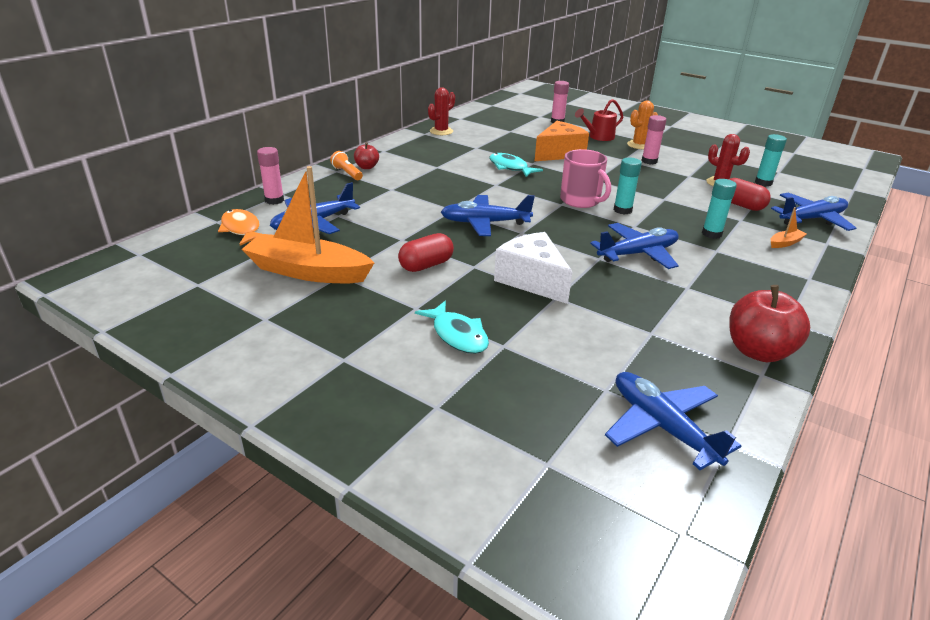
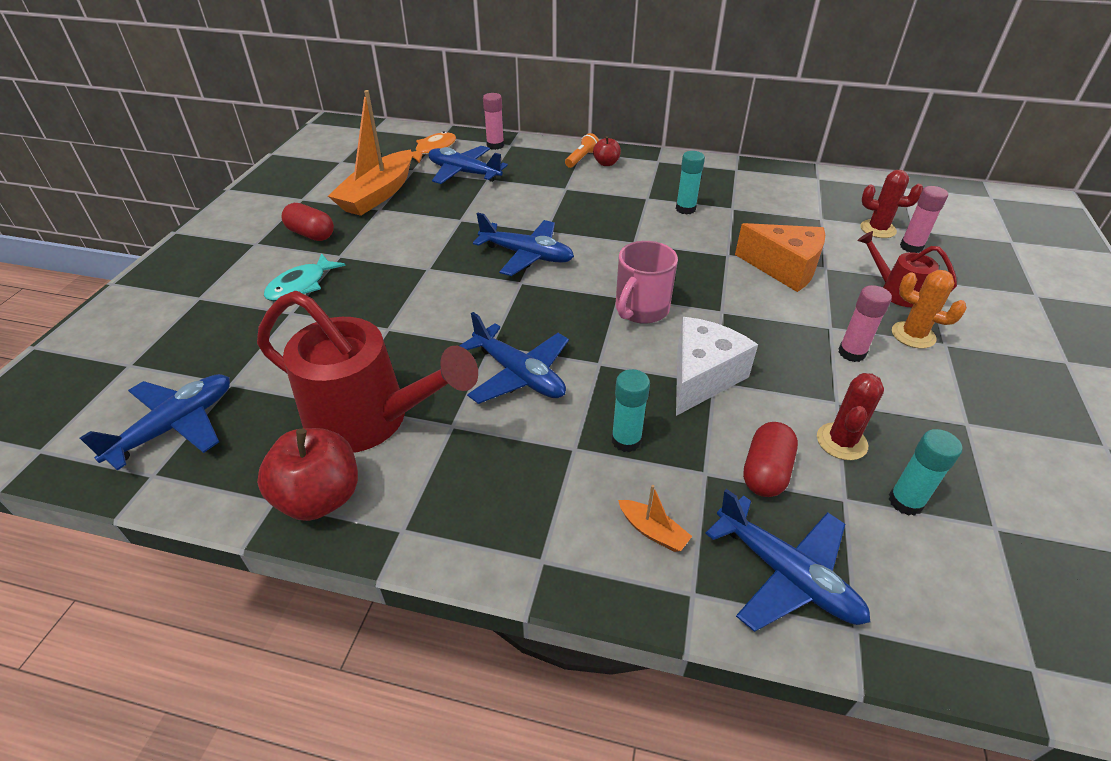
camera: 70 degrees right, 10 degrees up
(308, 271) = (378, 194): orange boat -> orange boat turned 150 degrees counterclockwise
(426, 265) = (416, 243): red capsule -> red capsule (311, 234)
(441, 131) = (756, 177): red cactus -> red cactus (877, 229)
(485, 223) = (526, 255): blue plane -> blue plane turned 135 degrees clockwise
(510, 167) = (694, 242): turquoise fish -> none
(532, 280) = (415, 307): white cheese -> white cheese (702, 377)
(622, 210) = (640, 347): turquoise glue stick -> turquoise glue stick (685, 209)
(674, 319) = (370, 420): none -> red watering can

